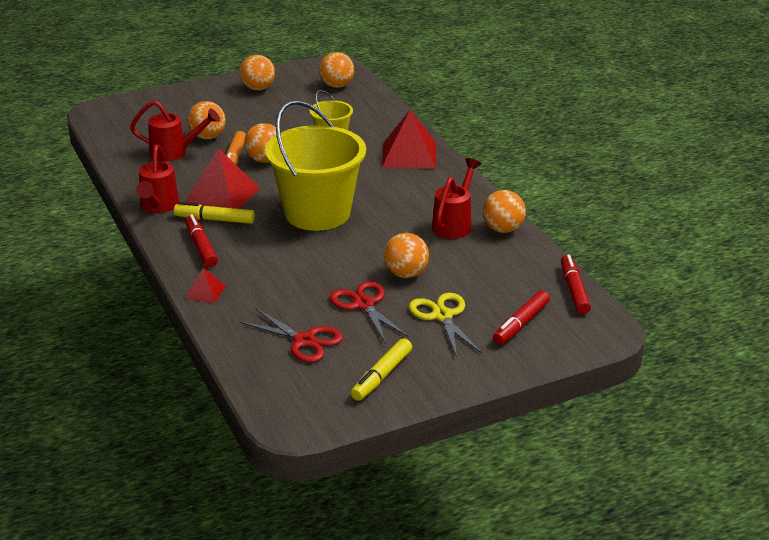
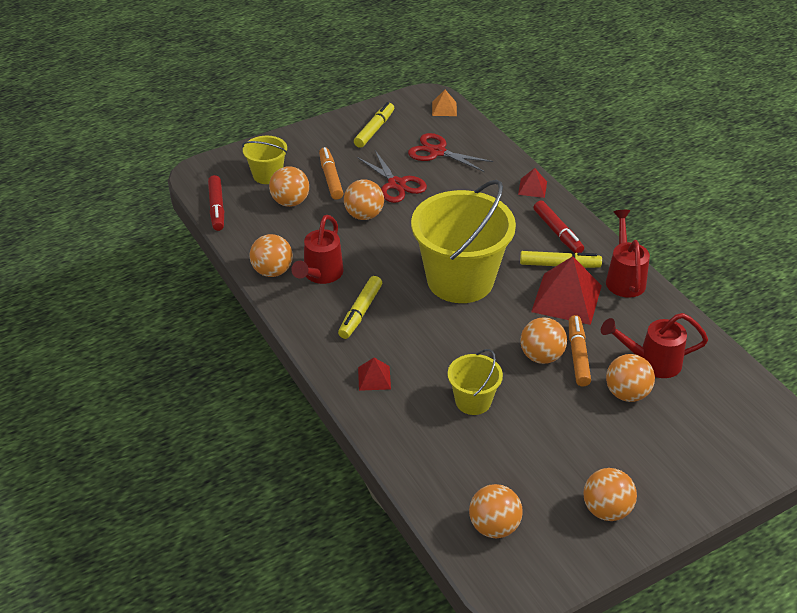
camera: 175 degrees right, 10 degrees up
(278, 402) = (444, 109): none -> orange pyramid
(409, 155) = (374, 378): red pyramid -> red pyramid, size x0.50
(417, 195) = (360, 312): none -> yellow marker
(442, 316) = (331, 178): yellow scissors -> orange marker
(490, 292) = (290, 202): none -> orange ball
(520, 324) = (267, 175): red marker -> yellow bucket

